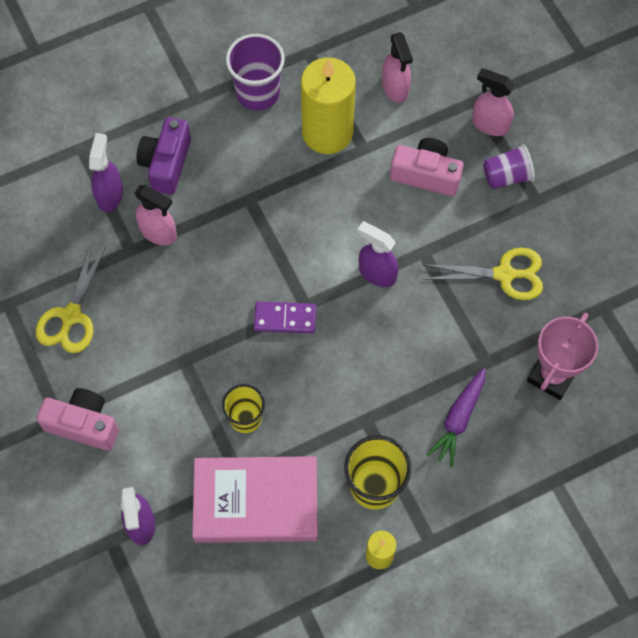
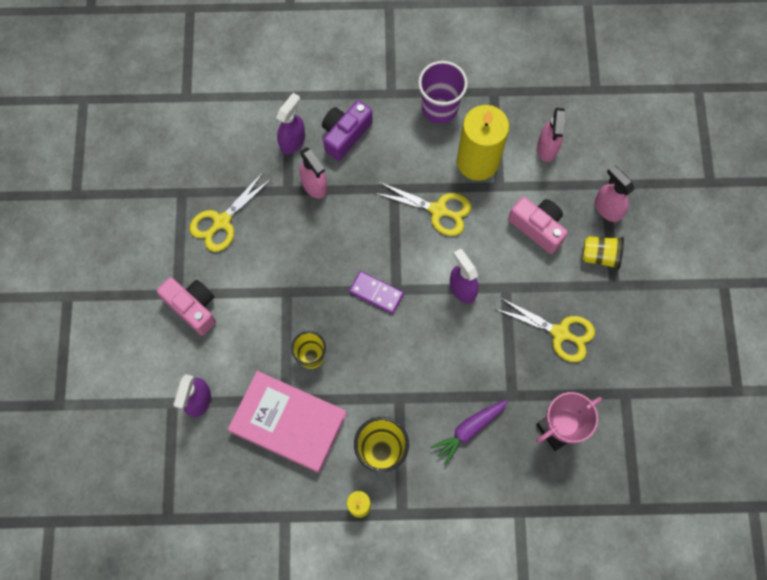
camera: 25 degrees right, 5 degrees up
(310, 201) = (438, 210): none -> yellow scissors
(506, 176) = (600, 256): purple cup -> yellow cup

